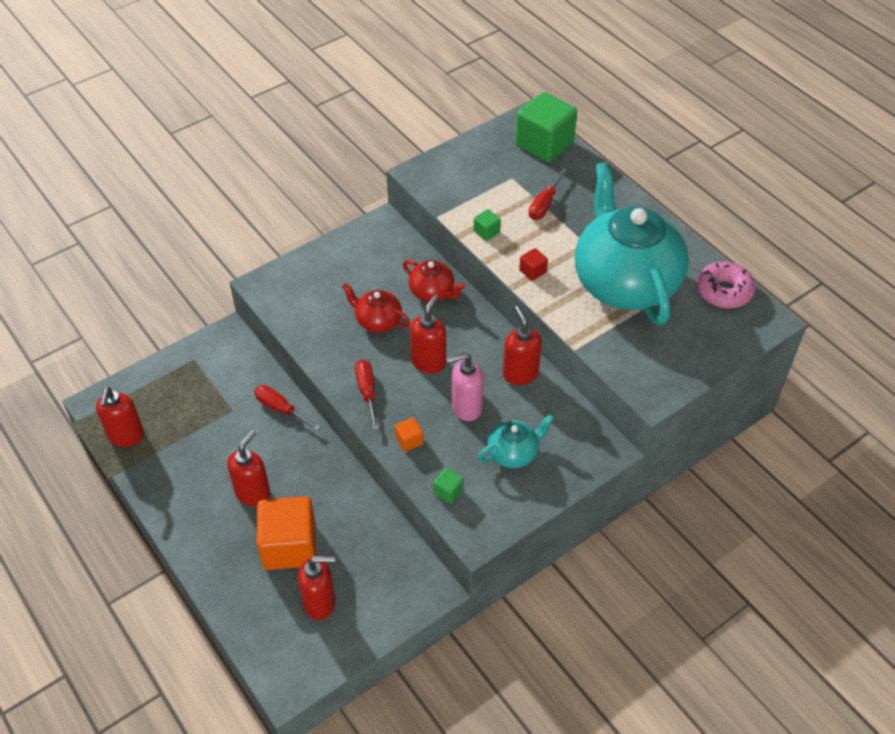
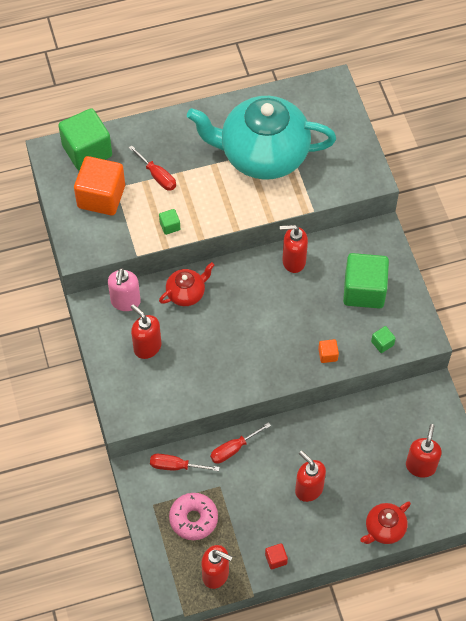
camera: 70 degrees left, 10 degrees up
(289, 546) = (366, 474): orange cube -> orange cube (101, 197)
(367, 392) = (270, 370): red screwdriver -> red screwdriver (176, 466)
(377, 321) = (200, 342): red teapot -> red teapot (384, 529)
(428, 362) = (257, 318): red soap dispenser -> red soap dispenser (147, 347)
(466, 407) = (311, 307): pink soap dispenser -> pink soap dispenser (125, 302)
(513, 453) = (364, 290): turquoise teapot -> green cube
(532, 271) = (226, 209): red cube -> red cube (276, 559)
(723, 291) = (296, 98): pink donut -> pink donut (193, 519)

